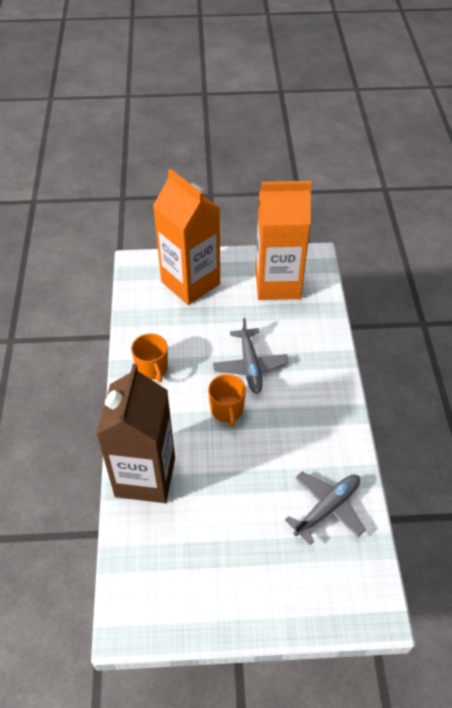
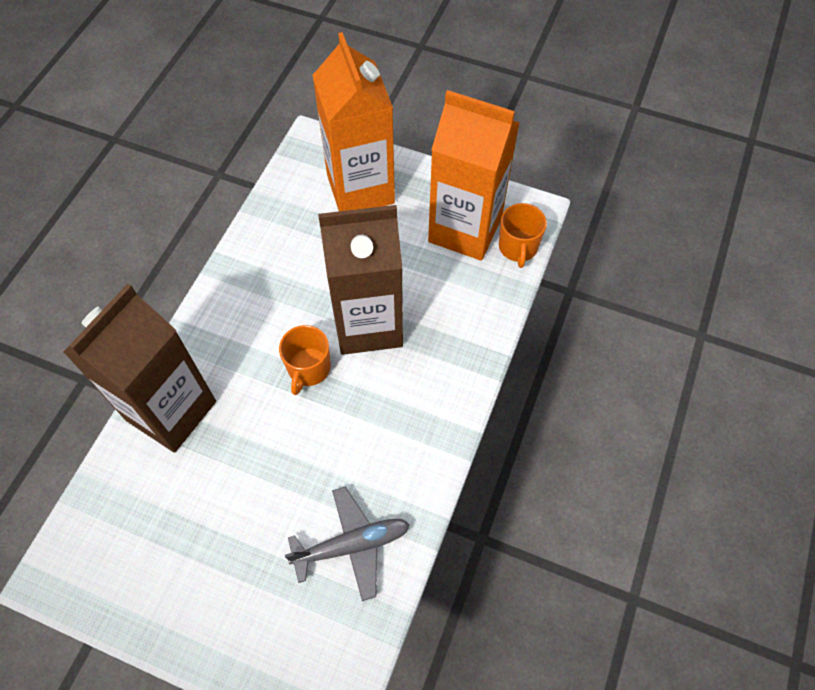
camera: 25 degrees right, 10 degrees up
(152, 368) = (254, 281): orange mug -> orange mug (518, 247)
(250, 366) = (368, 324): grey plane -> brown carton

